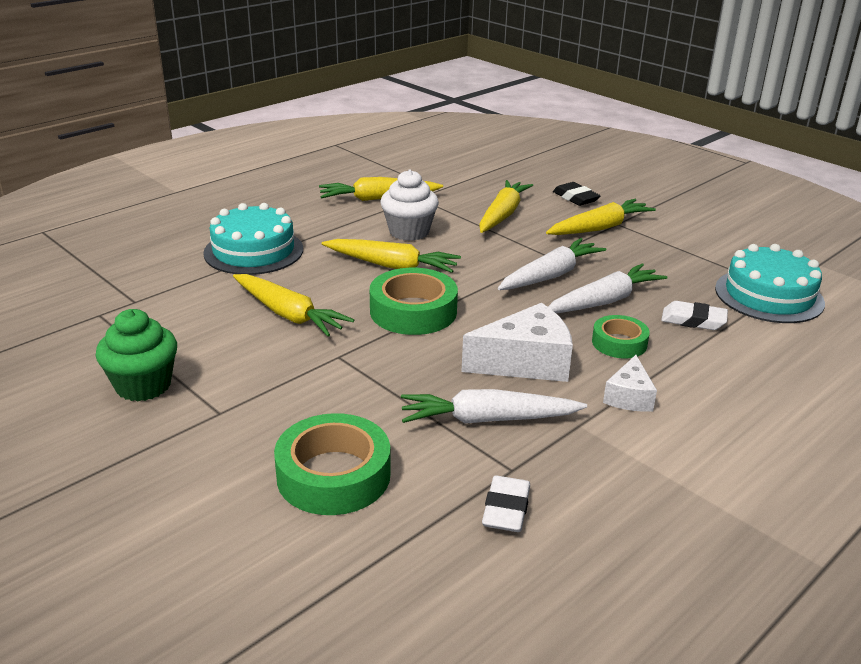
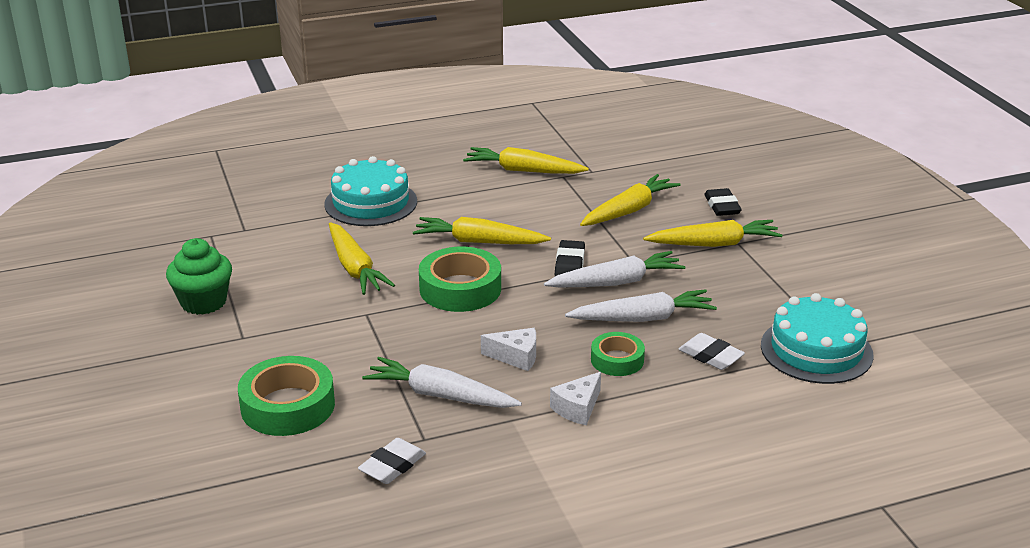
camera: 25 degrees right, 0 degrees up
(392, 266) = (478, 242): yellow carrot -> yellow carrot turned 150 degrees clockwise
(409, 232) = (523, 211): white cupcake -> none
(494, 268) = (569, 264): none -> black eraser
(526, 363) = (516, 357): white cheese -> white cheese, size x0.57

